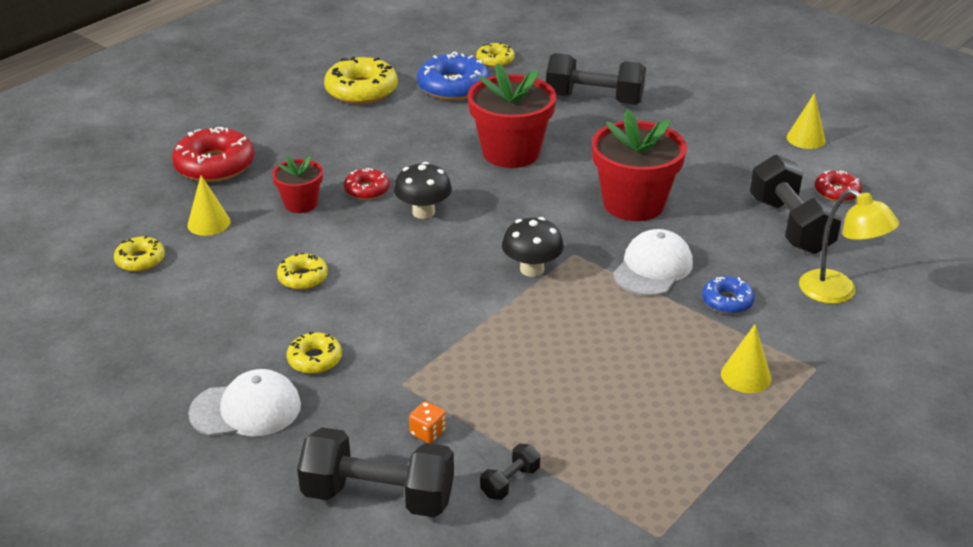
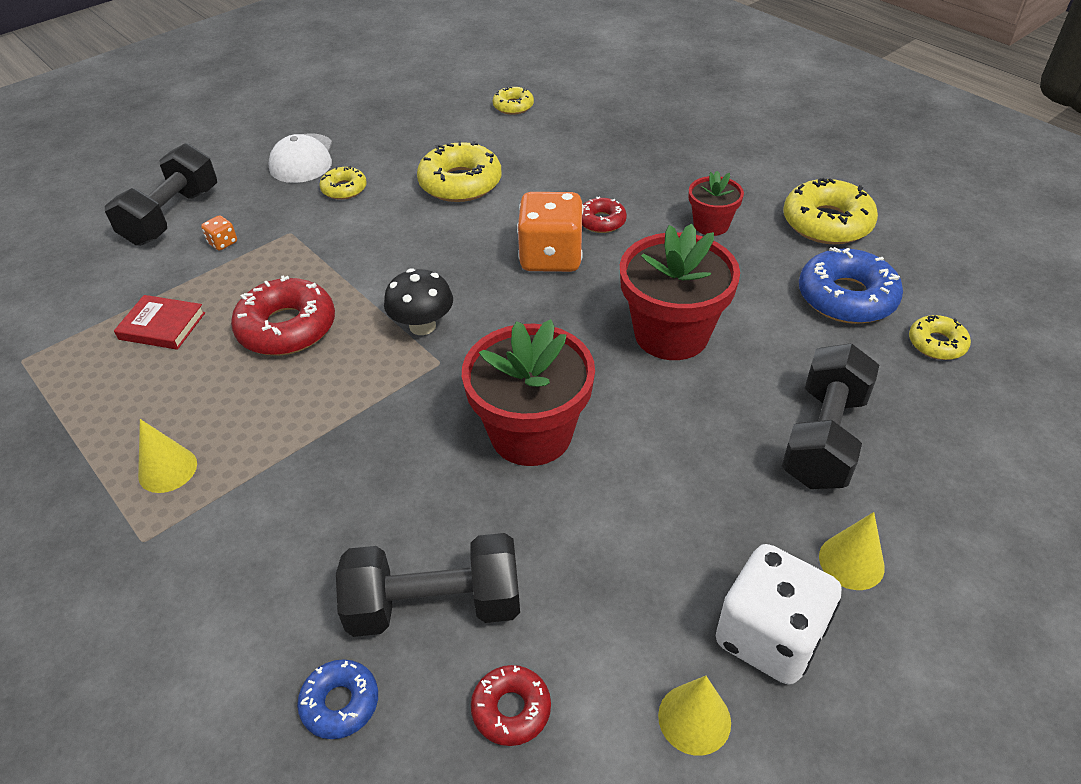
camera: 100 degrees right, 10 degrees up
(209, 223) = (561, 134): yellow cone -> yellow cone (851, 562)
(215, 165) = (661, 134): red donut -> red donut (287, 328)
(301, 204) = (583, 181): red flower pot -> red flower pot (711, 225)
(303, 278) = (460, 183): yellow donut -> yellow donut, size x1.82
(423, 212) = (551, 257): black mushroom -> orange dice
(510, 482) = (139, 282): black dumbbell -> none
(576, 438) = (162, 326): none -> red book
(653, 268) = (389, 427): white cap -> none
(727, 301) = (298, 484): blue donut -> blue donut (340, 703)
(745, 118) = (769, 636): none -> white dice
(837, 293) = (263, 615): yellow lamp -> none

